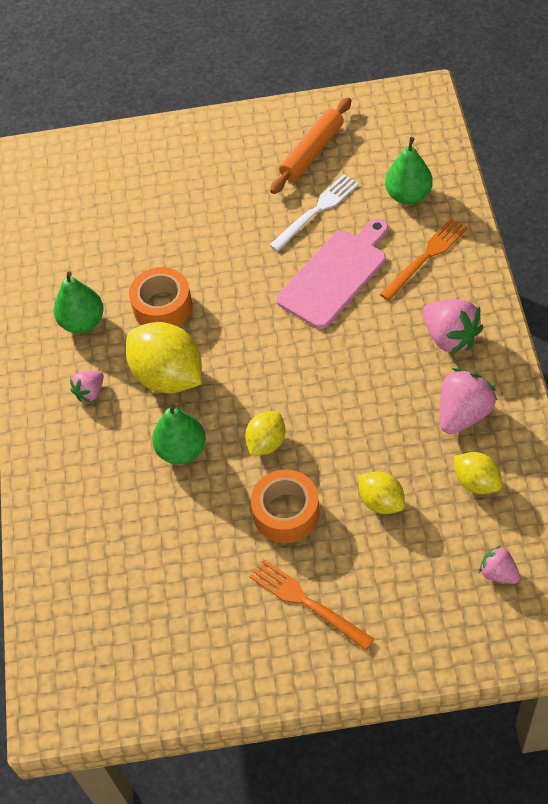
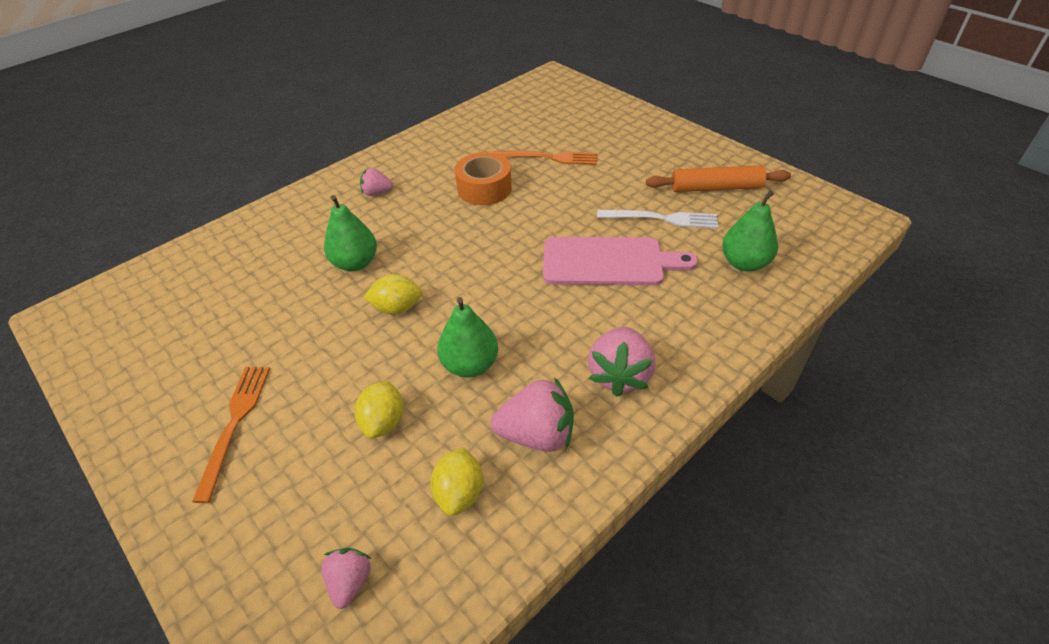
camera: 50 degrees right, 10 degrees down
(82, 322) = (436, 161): green pear -> green pear (470, 365)
(168, 376) = (422, 222): yellow lemon -> none
(286, 513) = (330, 358): orange tape -> none
(426, 257) = (692, 309): orange fork -> orange fork (549, 158)

